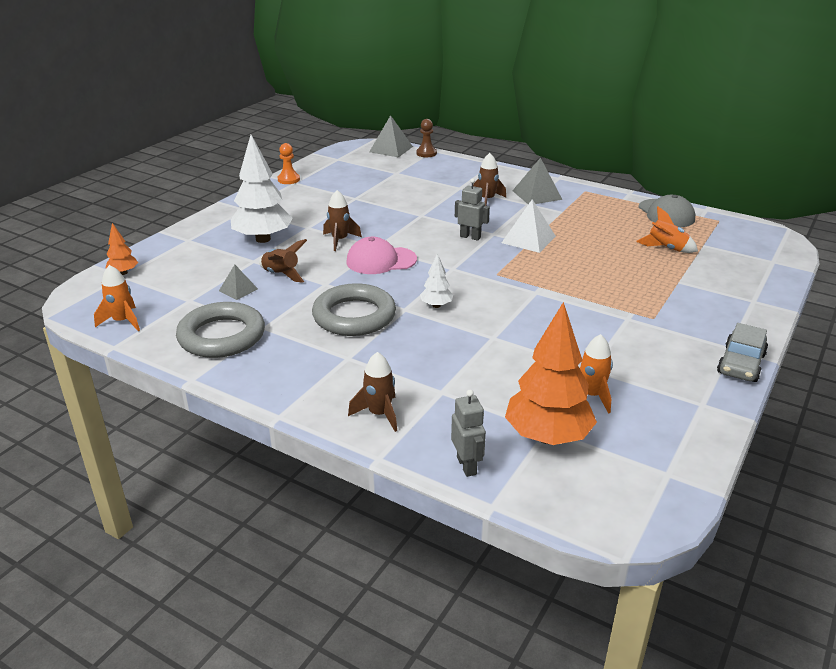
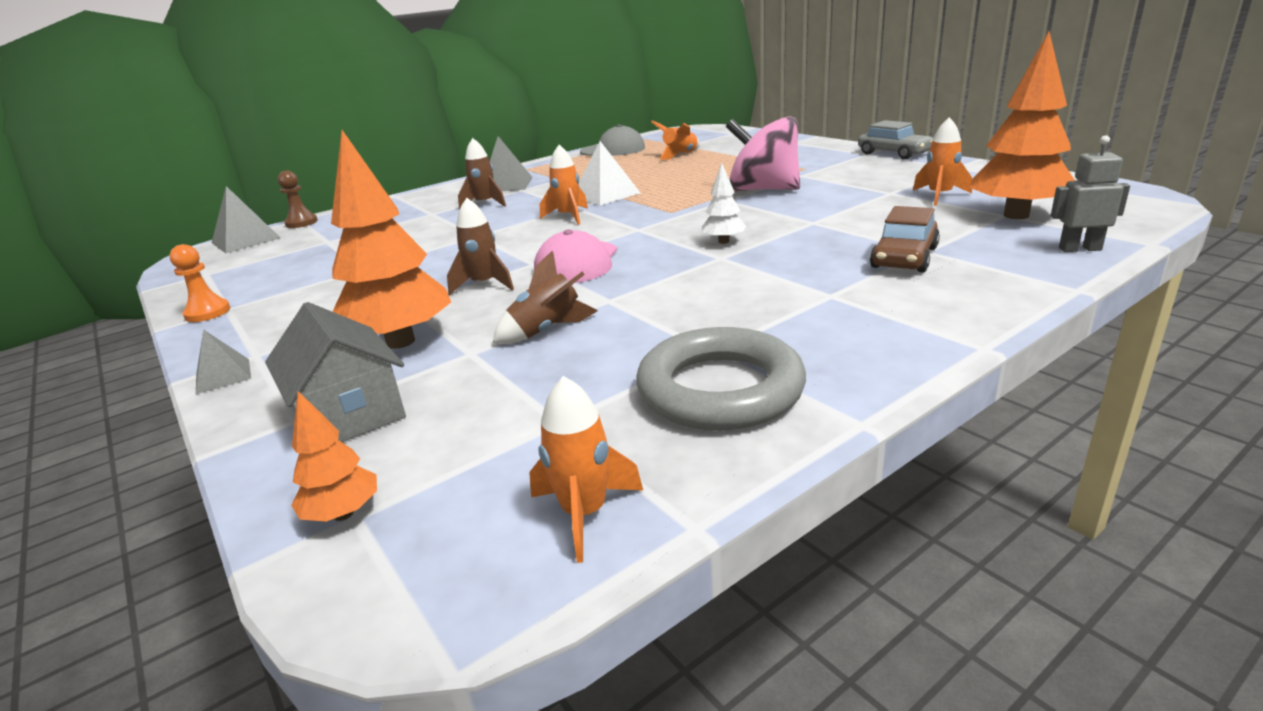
camera: 65 degrees left, 5 degrees down
(193, 250) = (350, 413): none -> grey house
(238, 290) = (563, 370): grey pyramid -> grey pyramid (223, 376)
(263, 239) = (401, 341): white tree -> orange tree
(354, 316) = (719, 286): grey ring -> none
(379, 414) = (976, 284): brown rocket -> none
(423, 382) = (904, 258): none -> brown car
(470, 237) = (568, 216): grey robot -> orange rocket
(571, 305) = (763, 190): none -> pink spinning top

